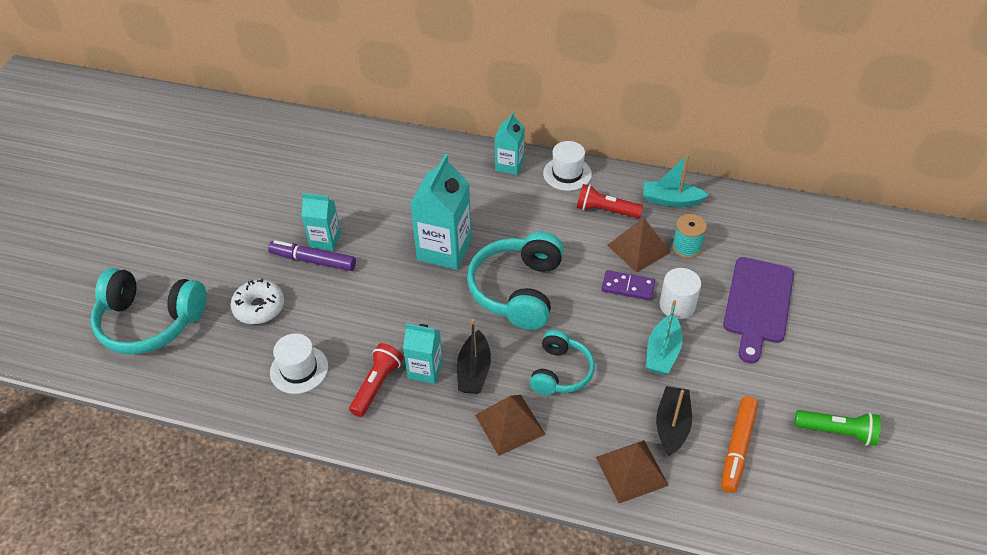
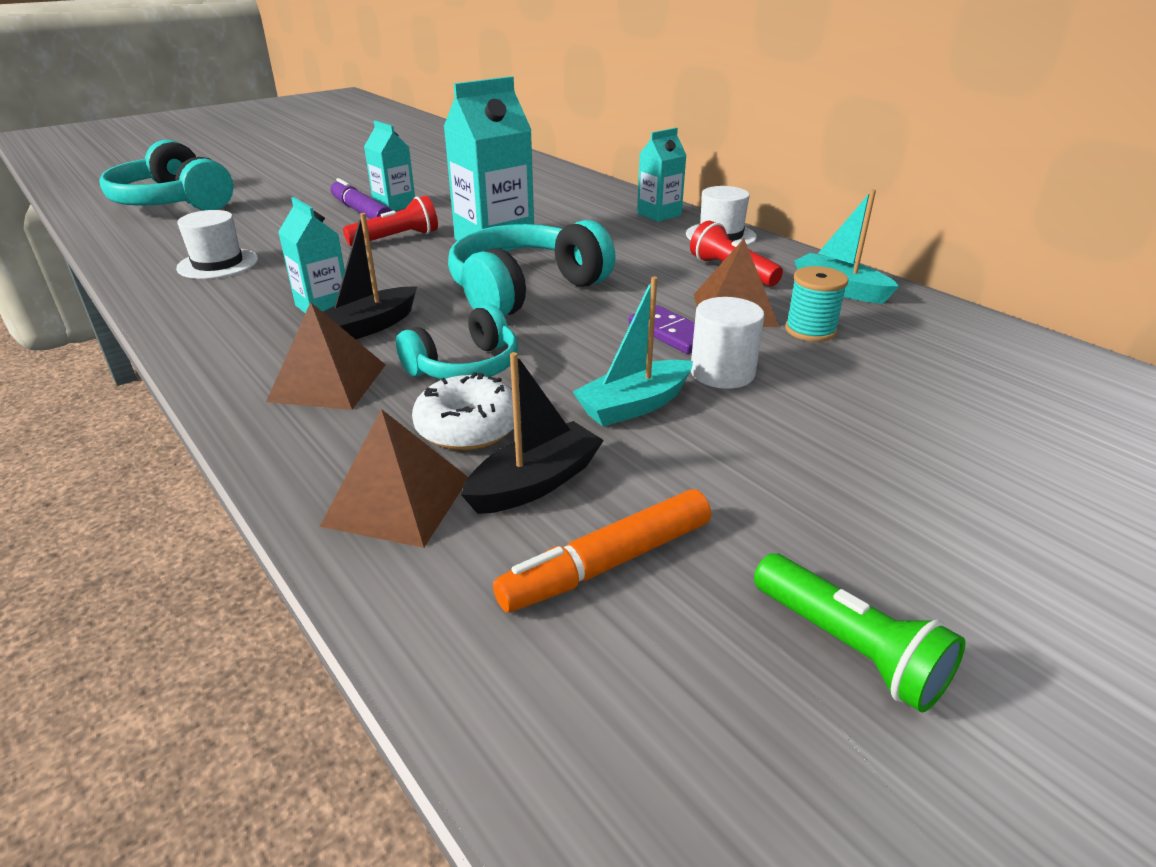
camera: 35 degrees right, 15 degrees down
(259, 307) = (265, 221): white donut -> white donut (468, 427)
(377, 385) = (259, 298): red flashlight -> red flashlight (396, 238)
(758, 304) = (866, 419): purple cutting board -> none

